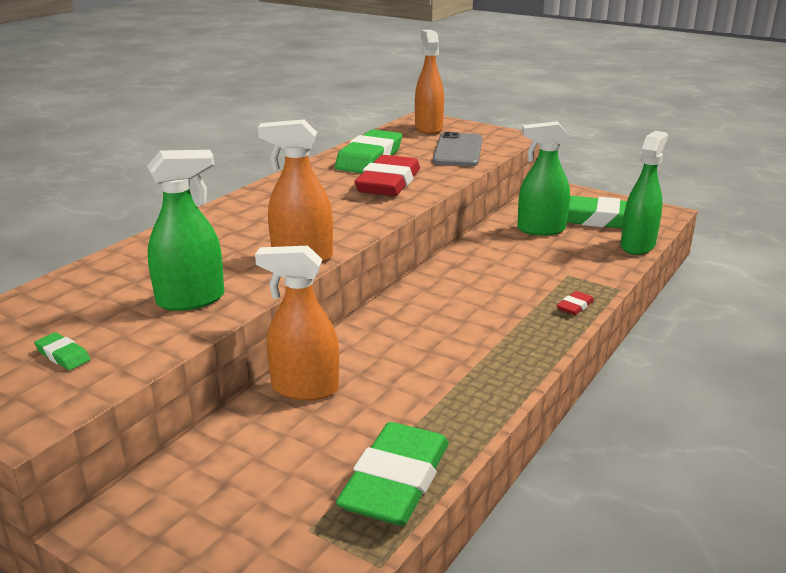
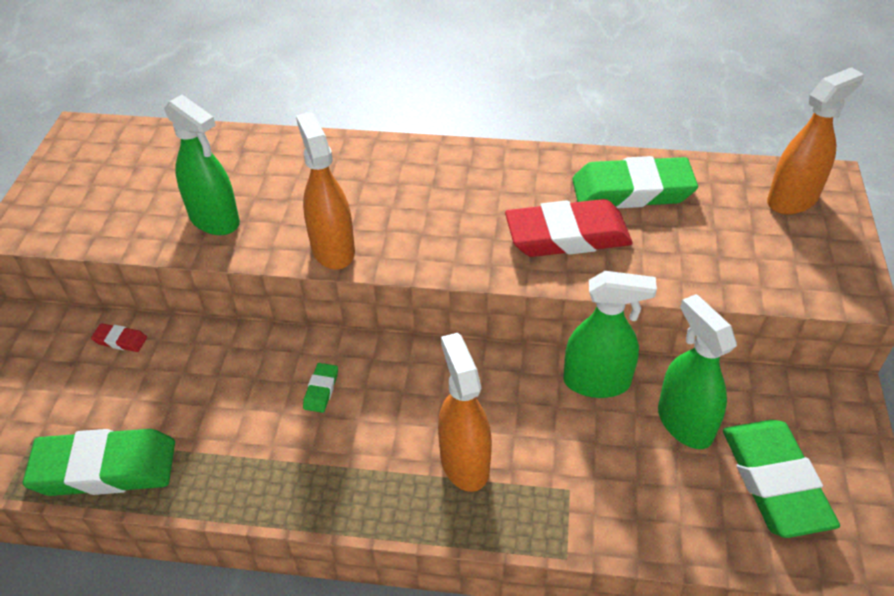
camera: 65 degrees right, 20 degrees up
(63, 355) = (103, 198): green eraser -> green eraser (321, 390)
(304, 388) = (215, 351): orange spray bottle -> orange spray bottle (464, 462)
(458, 150) = (733, 256): grey phone -> none
(575, 306) = (487, 519): red eraser -> red eraser (120, 340)
(637, 245) = (718, 550): green spray bottle -> green spray bottle (597, 382)

